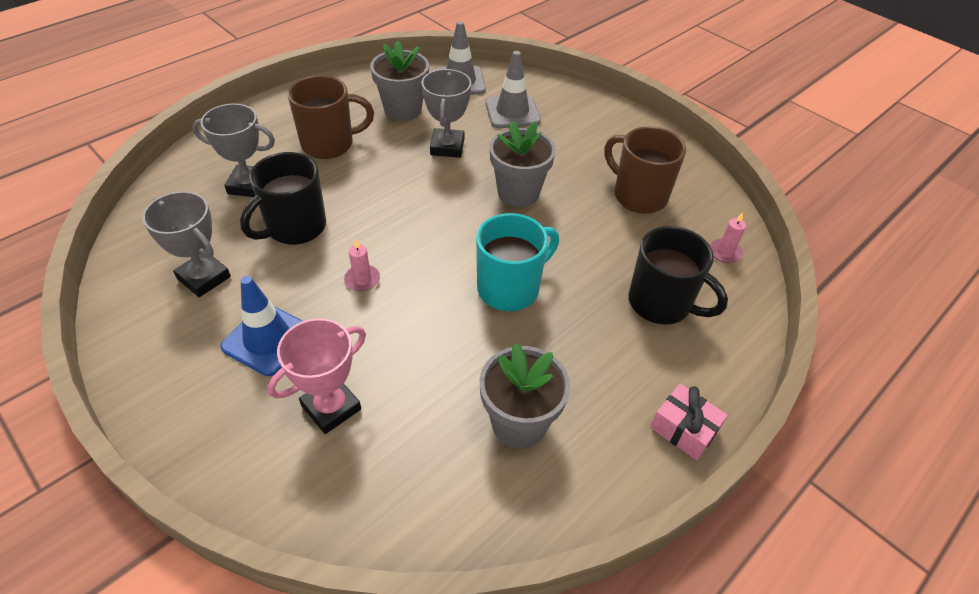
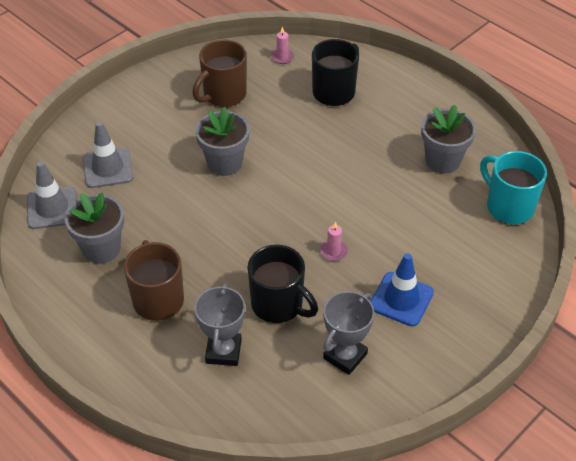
camera: 90 degrees left, 0 degrees up
(331, 407) = (451, 253): pink trophy -> none
(447, 147) = (162, 211): grey trophy -> none
(510, 288) = (331, 166): turquoise mug -> turquoise mug (508, 206)
(684, 429) = (431, 91): pink gift -> none

